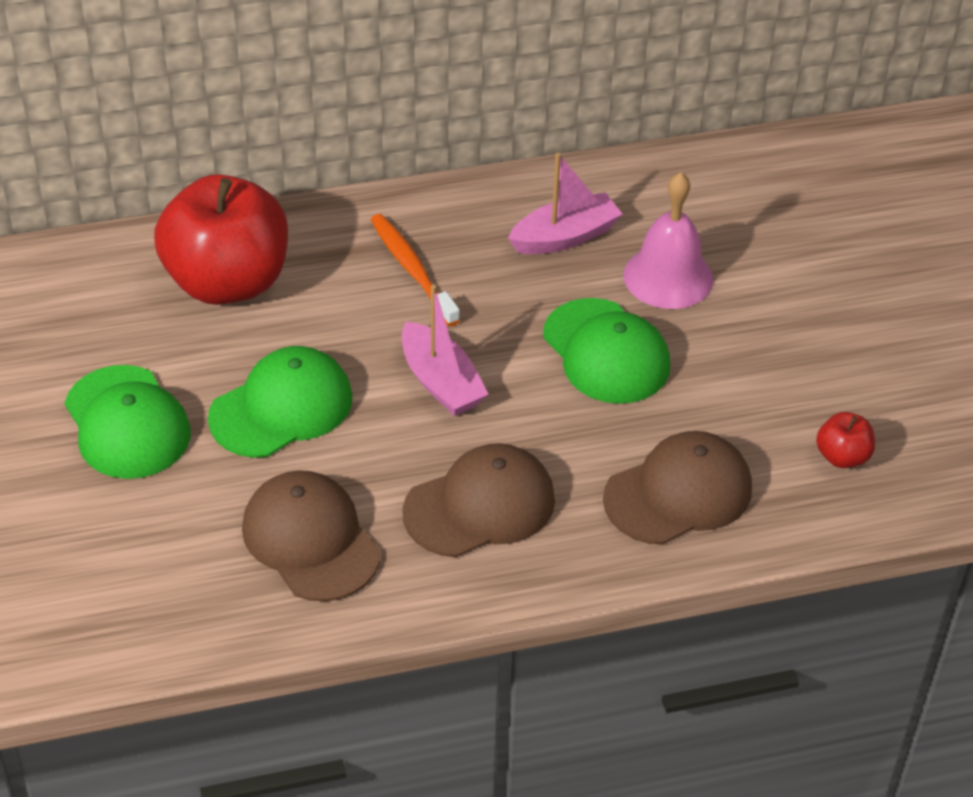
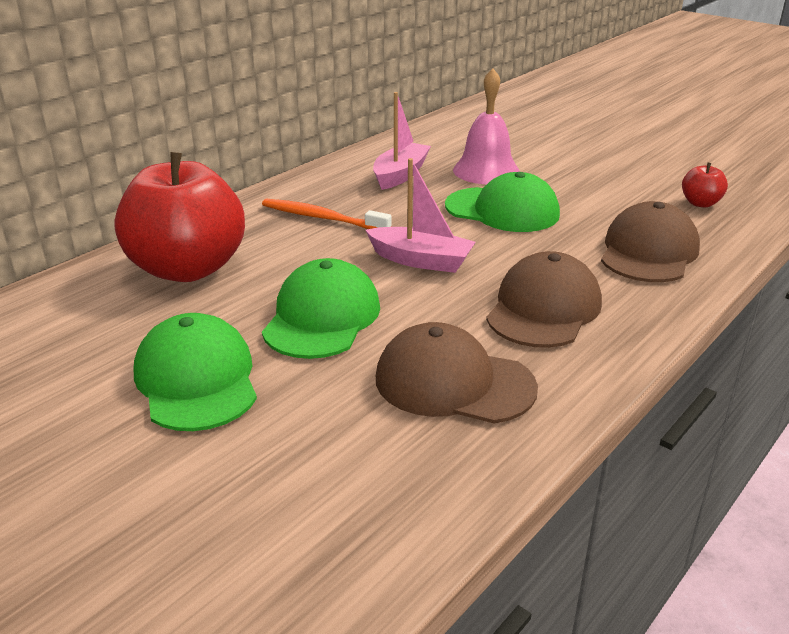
camera: 35 degrees left, 15 degrees down
(127, 423) = (196, 379): green cap -> green cap turned 135 degrees counterclockwise

